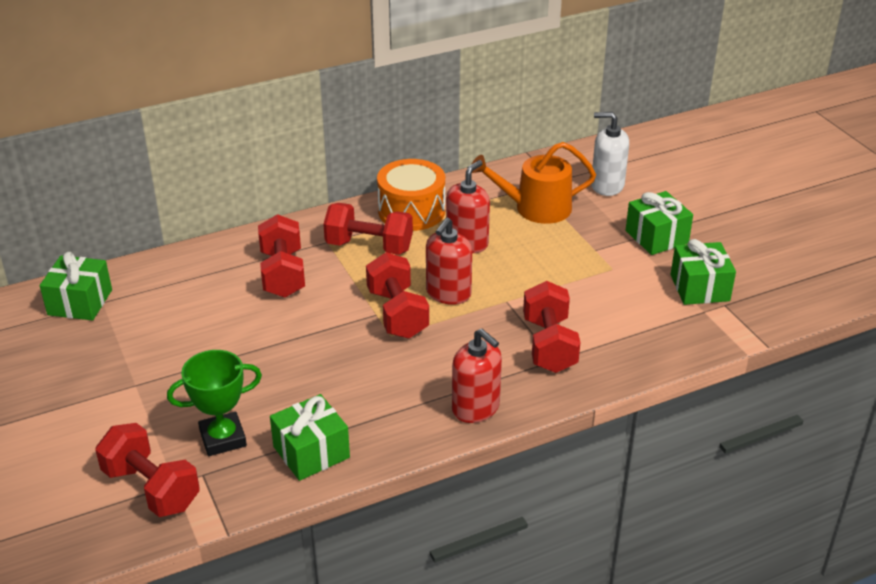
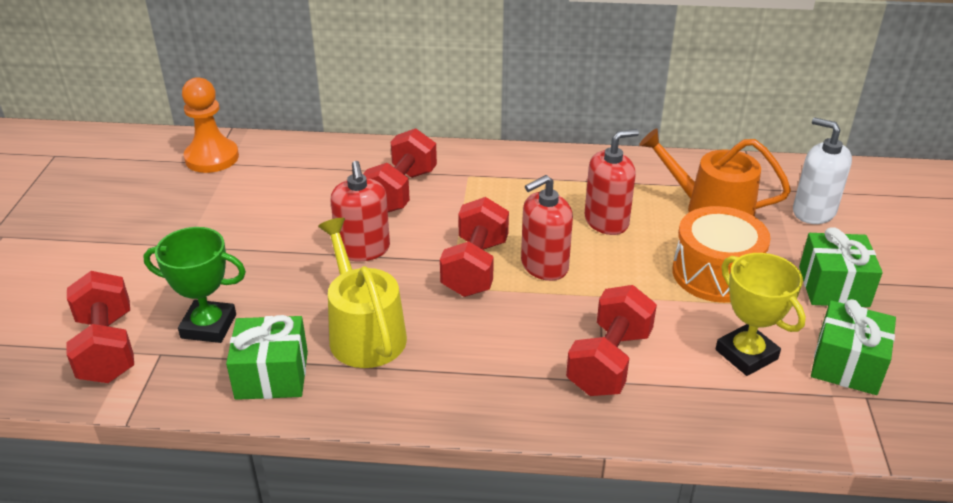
camera: 30 degrees right, 0 degrees up
(80, 302) = (212, 158): green gift -> orange pawn
(354, 394) = (364, 332): none -> yellow watering can
(369, 247) = (503, 192): red dumbbell -> none
(411, 211) = (575, 172): orange drum -> orange drum (715, 274)
(476, 408) = (472, 399): red soap dispenser -> red soap dispenser (363, 249)
(634, 305) = (746, 354): none -> yellow trophy

